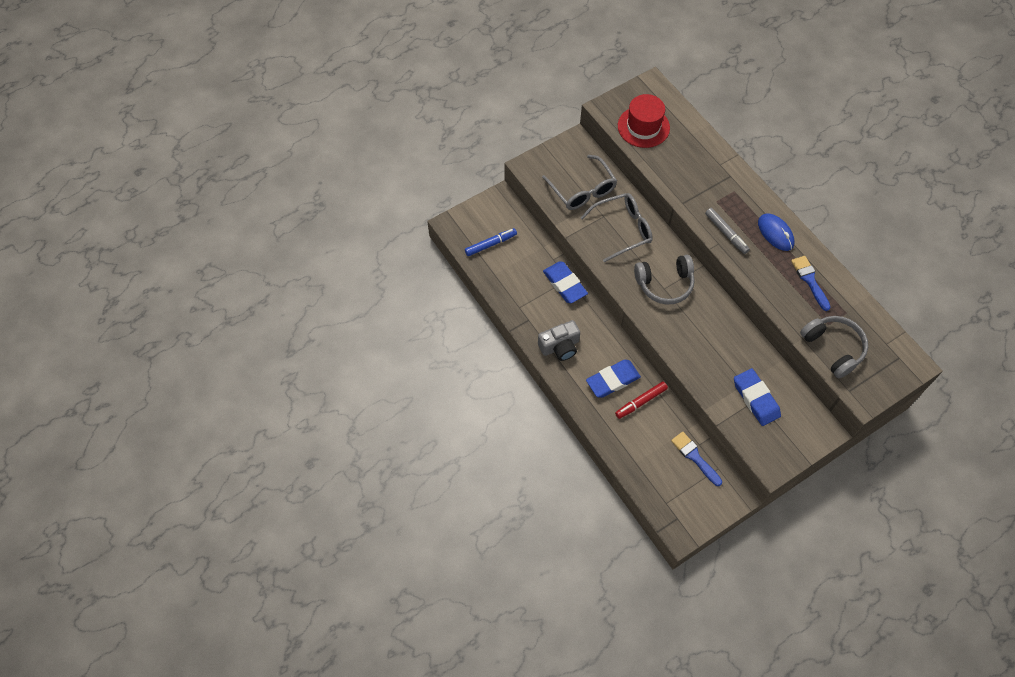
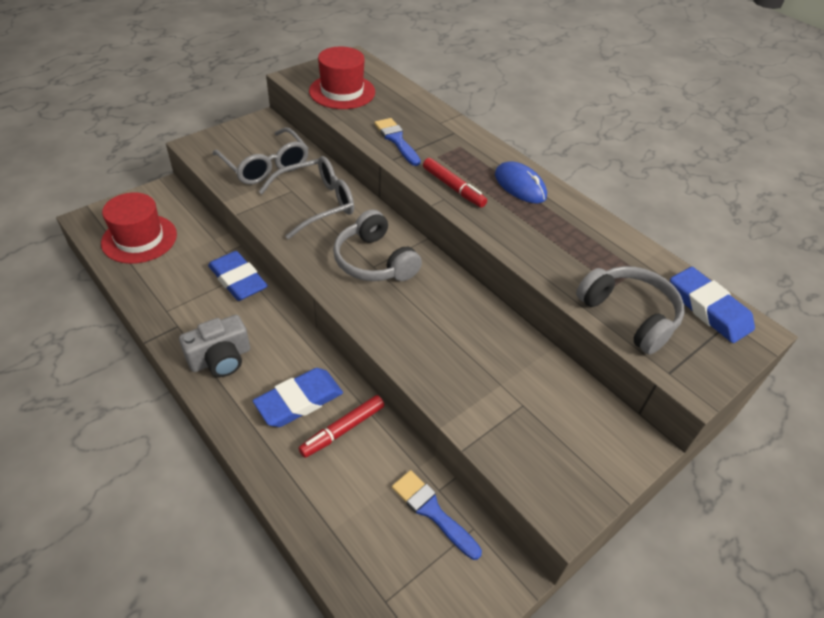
camera: 10 degrees left, 15 degrees down
(490, 244) = (139, 239): blue marker -> red hat
(665, 284) = (374, 261): grey headphones -> grey headphones turned 75 degrees clockwise
(726, 233) = (453, 187): grey marker -> red marker
(756, 399) = (521, 404): blue eraser -> blue eraser (708, 309)
(810, 280) = (576, 234): blue brush -> blue brush (396, 140)

